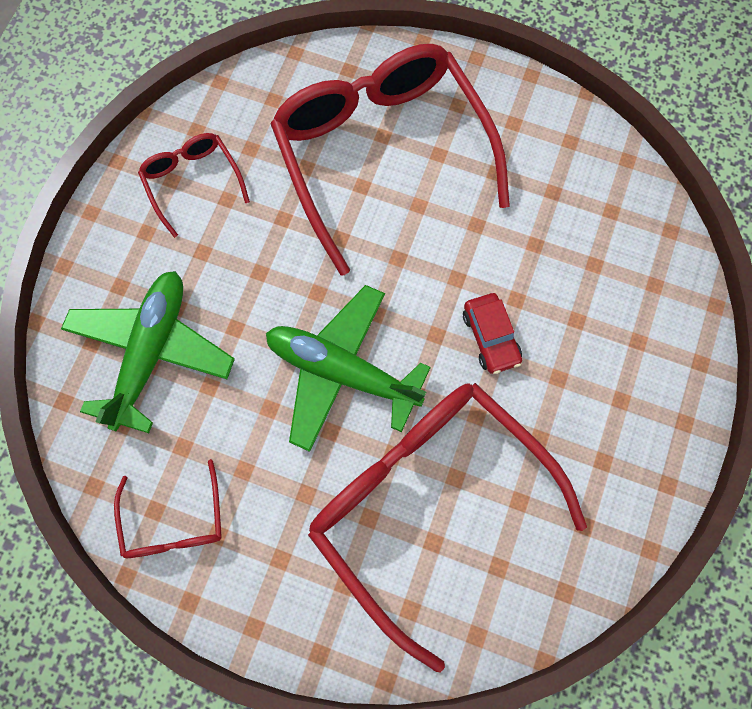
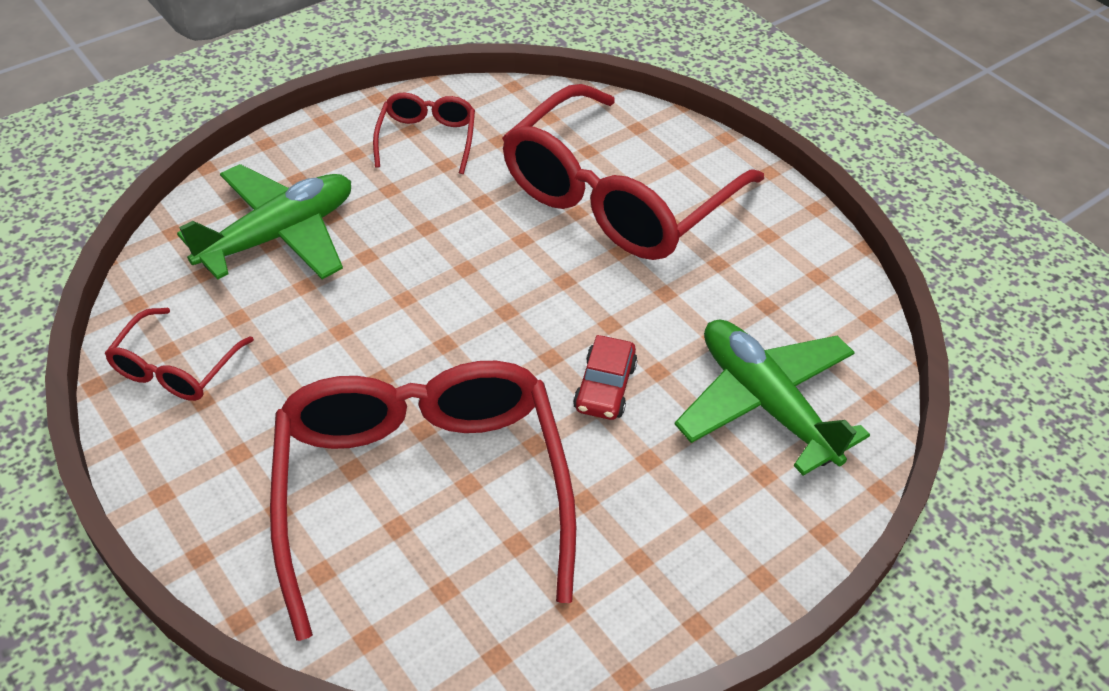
camera: 30 degrees right, 25 degrees down
(342, 371) = (433, 338): green plane -> green plane (765, 403)
(382, 153) = (616, 197): red glasses -> red glasses turned 150 degrees counterclockwise

